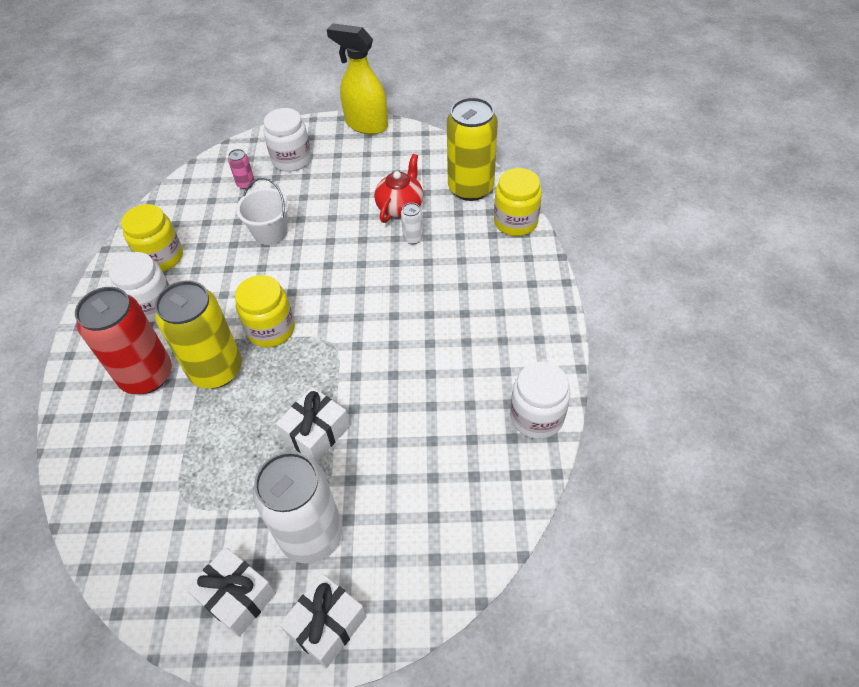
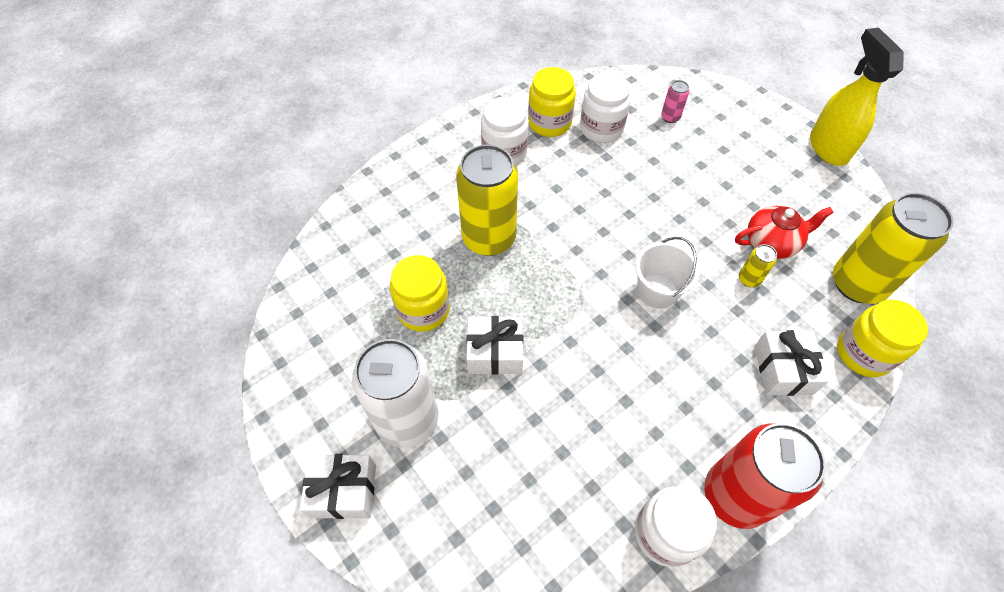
camera: 50 degrees right, 5 degrees up
(146, 375) = (446, 198): red can -> red can (735, 495)
(237, 596) = (323, 404): white gift -> white gift (783, 370)
(270, 232) = (643, 171): white bucket -> white bucket (657, 291)
(271, 329) = (556, 245): yellow jar -> yellow jar (423, 310)
(291, 159) = (728, 126): white jar -> white jar (601, 129)
(413, 238) = (749, 279): white can -> yellow can

